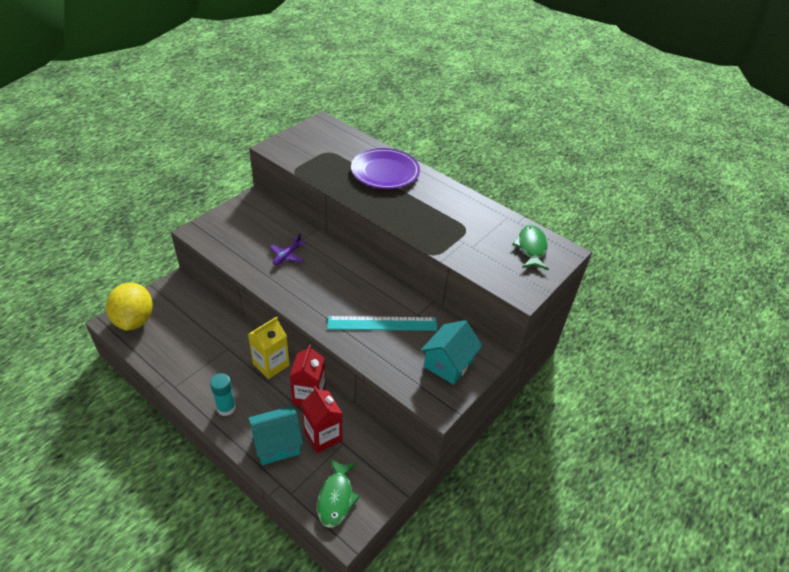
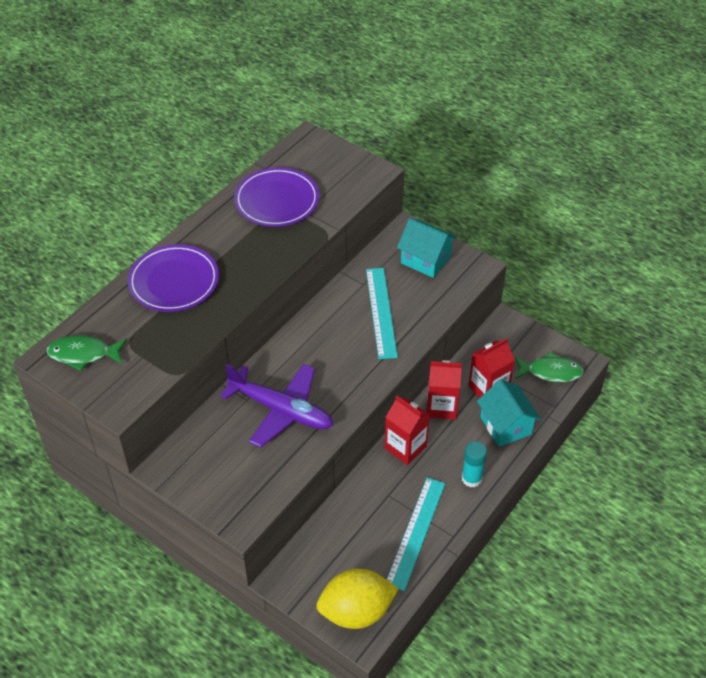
camera: 90 degrees left, 5 degrees up
(187, 362) = (416, 532): none -> turquoise ruler
(271, 364) = (405, 447): yellow carton -> red carton
(287, 255) = (281, 410): purple plane -> purple plane, size x2.11
(476, 227) = (277, 201): none -> purple plate
(531, 248) = (306, 161): green fish -> green fish (83, 354)

